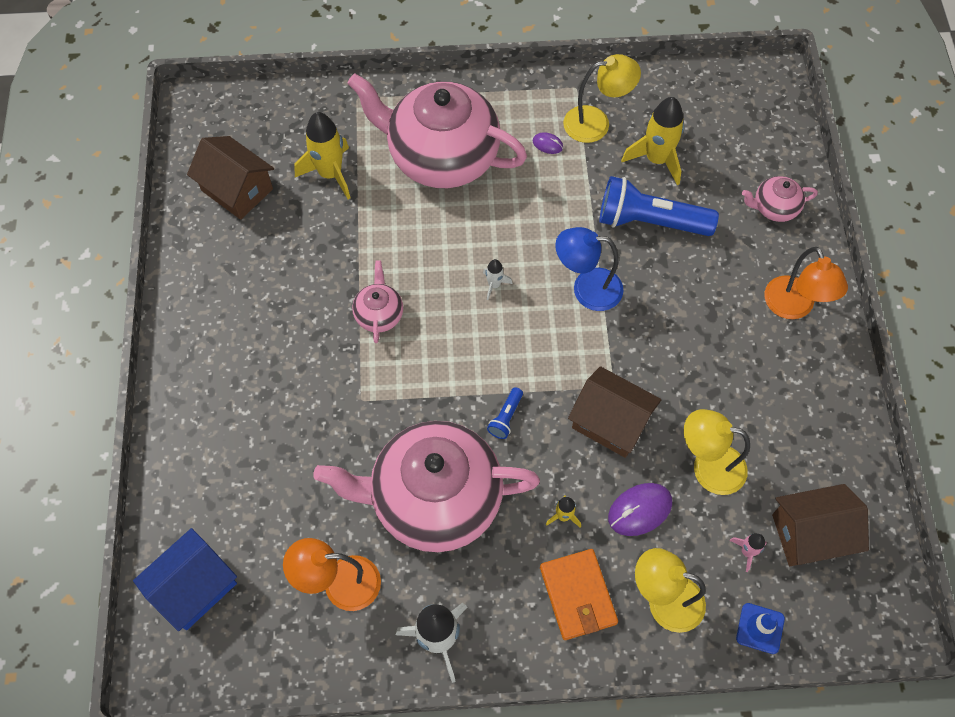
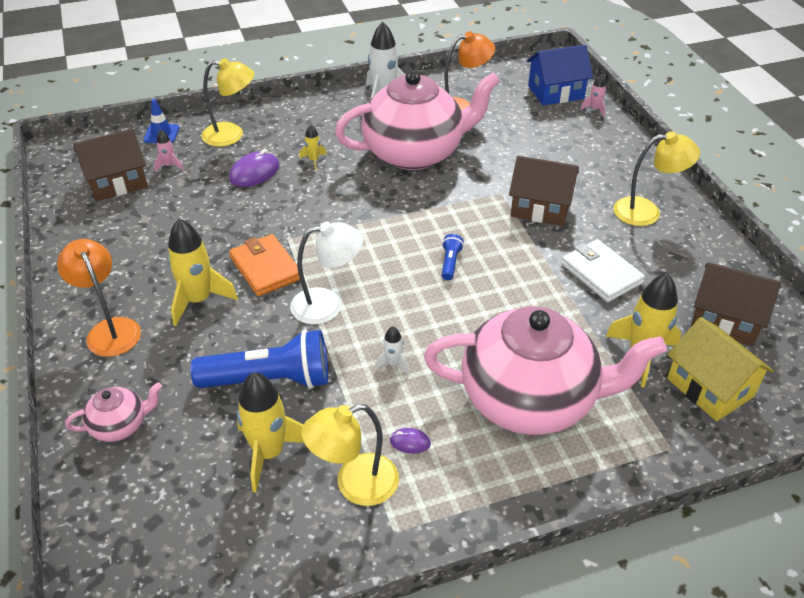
camera: 165 degrees right, 20 degrees down
(165, 532) = (594, 109): none -> pink rocket
(194, 587) = (556, 92): blue house -> blue house turned 45 degrees clockwise
(295, 135) = (710, 387): none -> yellow house
(315, 264) = (601, 273): none -> white wallet
(379, 314) = (518, 248): pink teapot -> none
(494, 285) = (421, 290): white rocket -> white rocket (393, 364)
(506, 417) = (376, 203): blue flashlight -> blue flashlight (450, 263)
(578, 595) = (294, 128): orange wallet -> orange wallet (265, 268)
(586, 288) = (327, 305): blue lamp -> white lamp
(610, 422) = (286, 216): brown house -> brown house (540, 207)
(708, 466) = (200, 204): yellow lamp -> yellow lamp (647, 212)
(710, 323) = (198, 300): none -> yellow rocket

